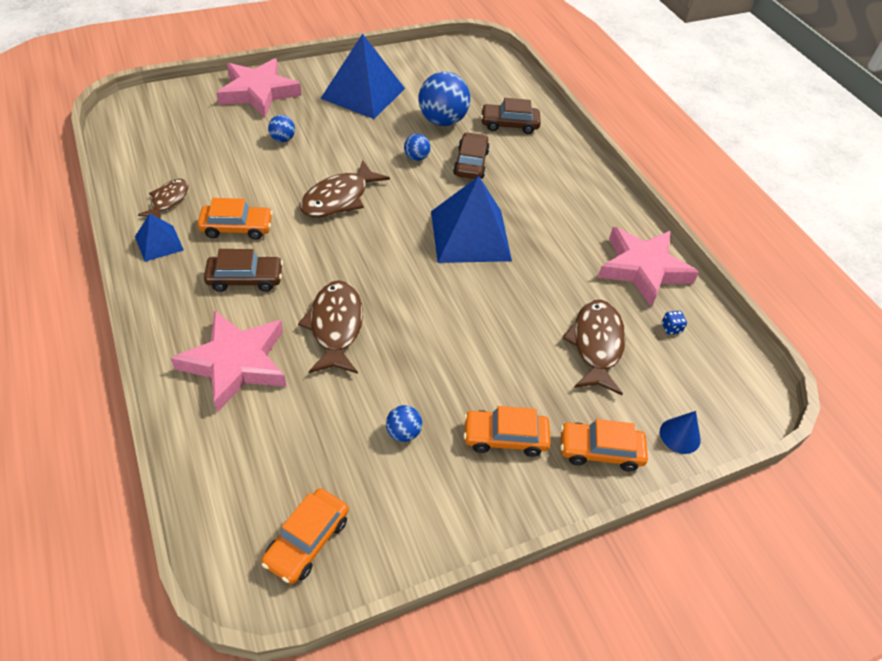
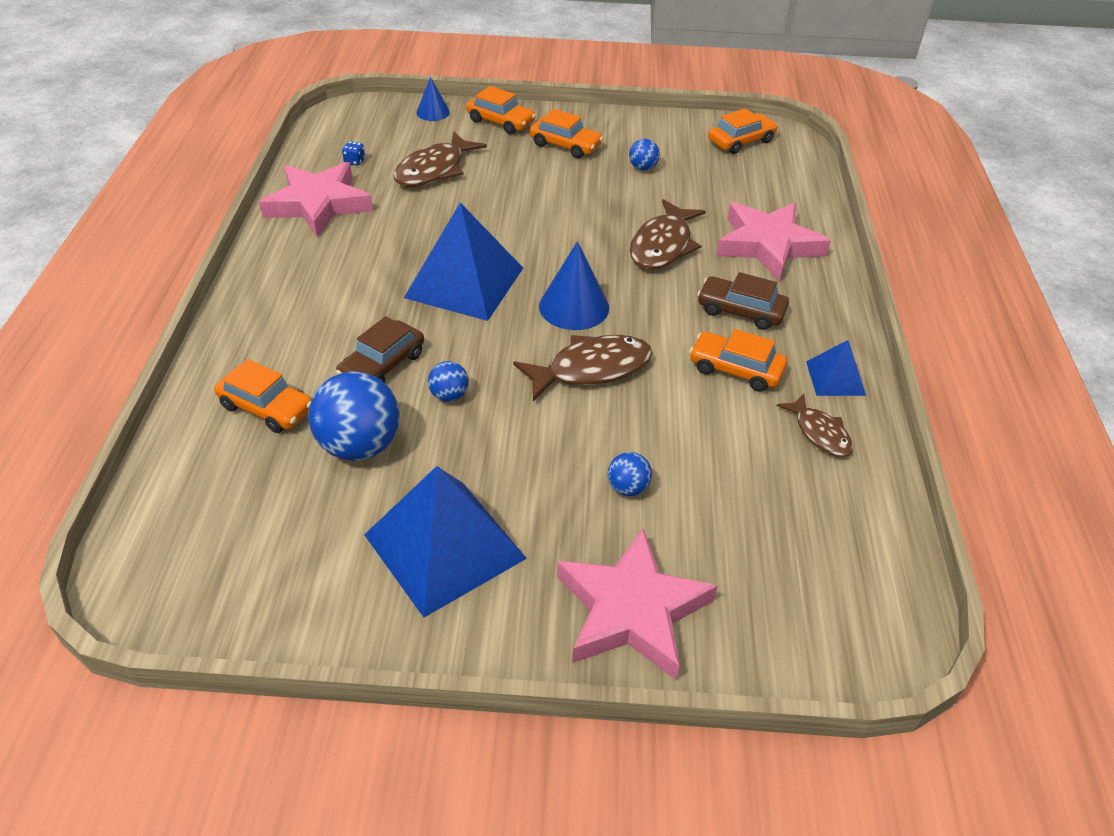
camera: 150 degrees left, 5 degrees down
(168, 200) = (820, 433): brown fish -> brown fish turned 75 degrees counterclockwise
(377, 241) = (574, 307): none -> blue cone
(509, 124) = (267, 407): brown car -> orange car

